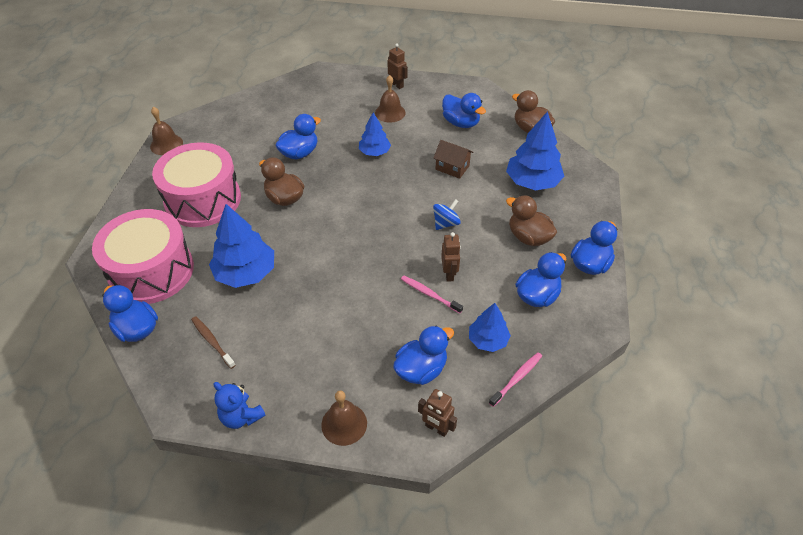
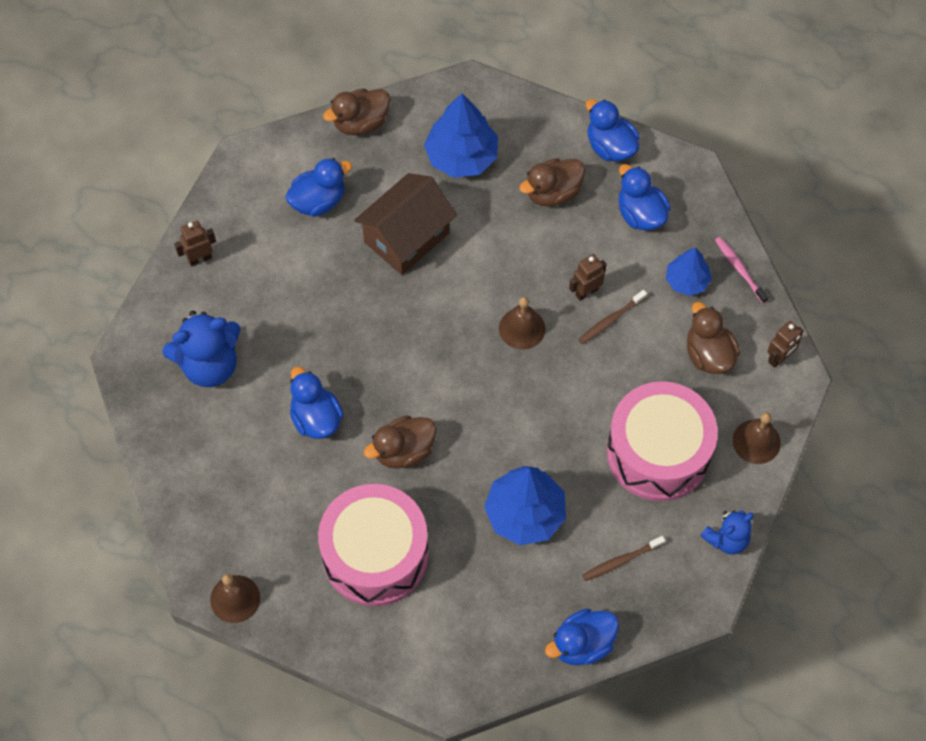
camera: 75 degrees left, 15 degrees up
(151, 271) = (492, 626): pink drum -> pink drum (658, 452)
(325, 103) = (209, 365): none -> blue teddy bear
(374, 152) = (345, 322): blue tree -> none
(390, 112) = (264, 283): brown bell -> brown bell (522, 328)
(421, 369) = (708, 354): blue duck -> brown duck
(429, 294) = (610, 320): pink toothbrush -> brown toothbrush
(446, 223) = (505, 273): blue spinning top -> none
(449, 274) = (586, 292): brown robot -> brown robot turned 45 degrees counterclockwise
(452, 167) = (406, 237): brown house -> brown house, size x1.81

